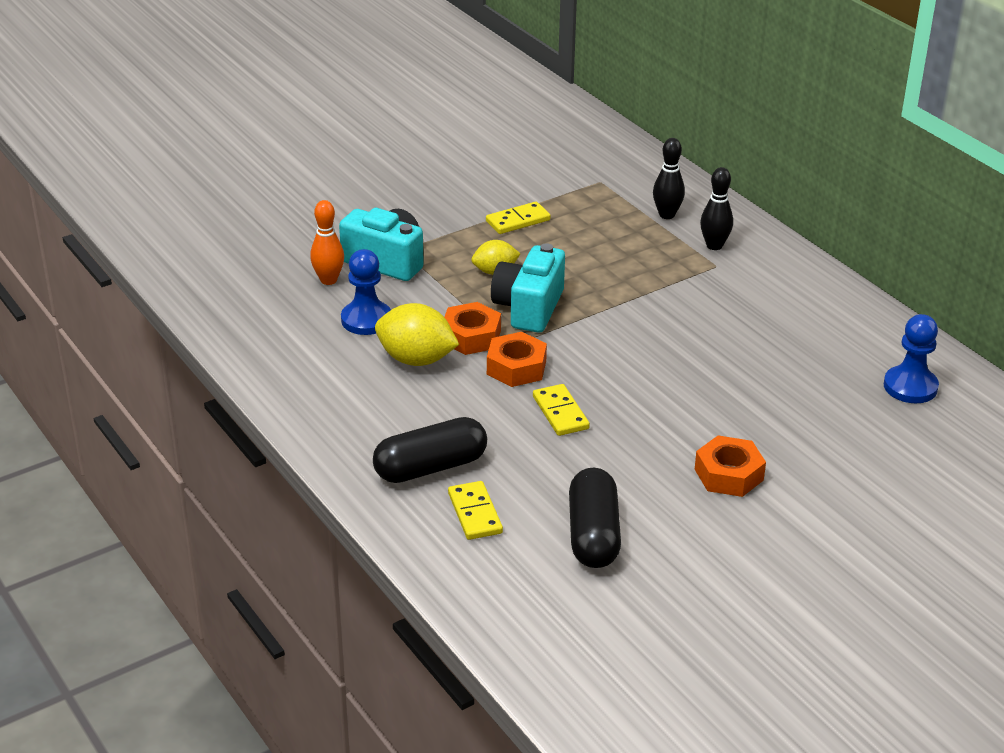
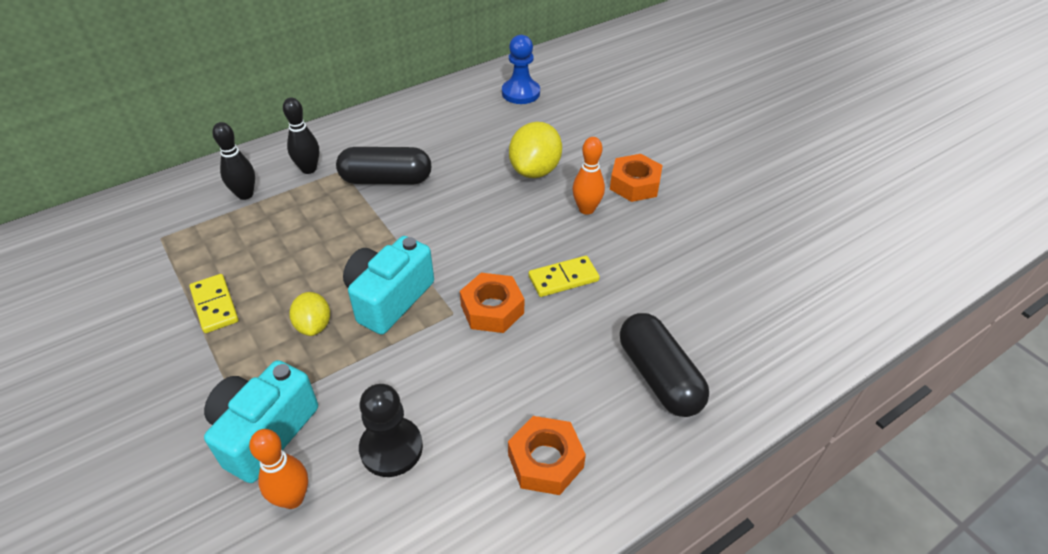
camera: 90 degrees left, 10 degrees up
(366, 320) = (391, 448): blue pawn -> black pawn
(416, 359) = (475, 394): yellow lemon -> yellow lemon (535, 170)
(471, 336) = (435, 346): orange nut -> orange nut (545, 461)
(475, 513) = (719, 341): yellow domino -> none
(528, 308) = (389, 298): turquoise camera -> turquoise camera turned 105 degrees clockwise
(593, 535) = (726, 262): black capsule -> black capsule (386, 180)
(675, 433) = (586, 209): none -> orange bowling pin

